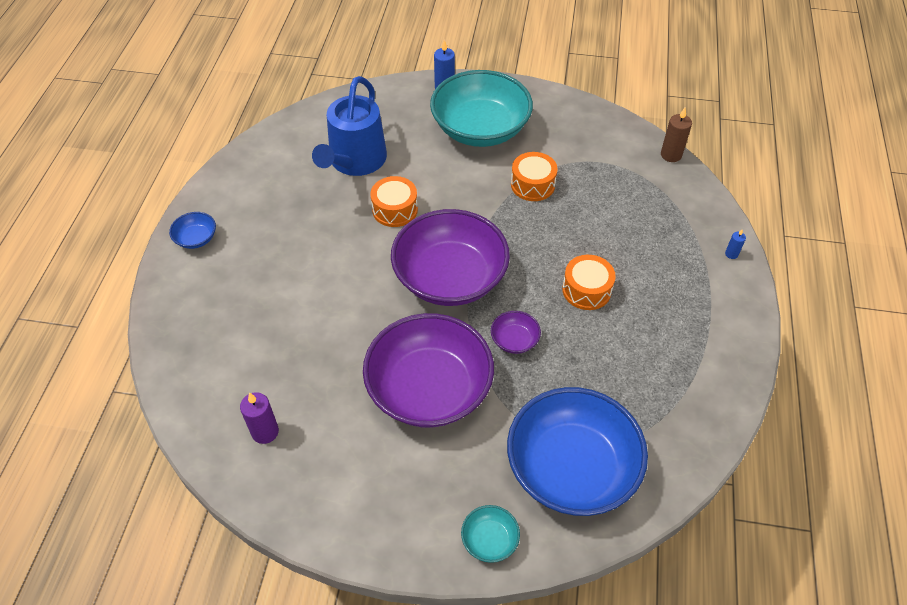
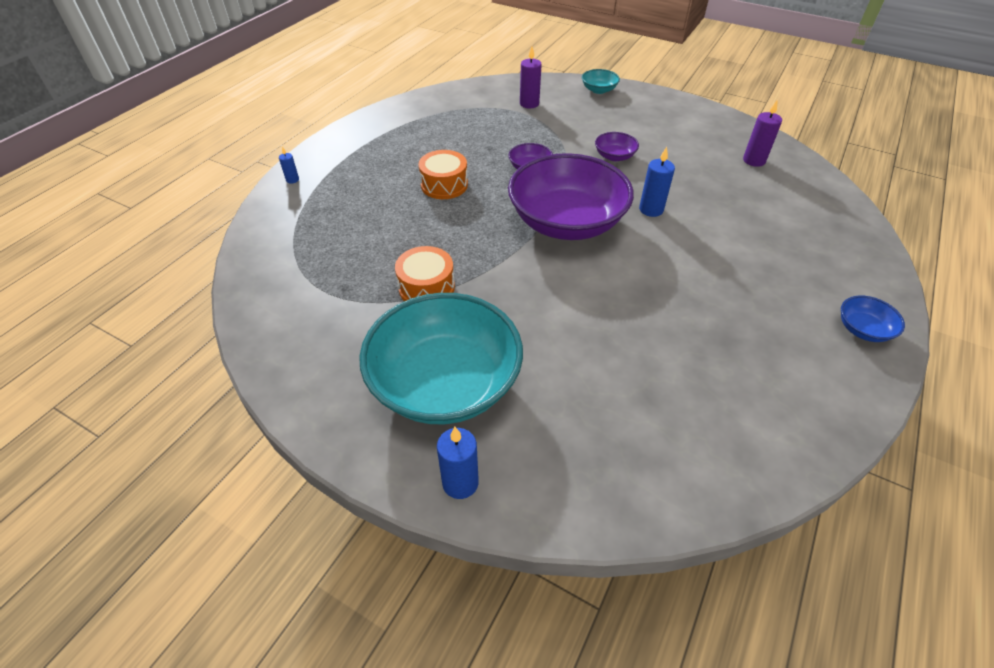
camera: 160 degrees left, 5 degrees down
(355, 161) = (644, 382): blue watering can -> none
(374, 316) = (651, 209): none -> blue candle
(395, 209) = (605, 301): orange drum -> none
(429, 389) = (614, 156): purple bowl -> purple bowl, size x0.41
(571, 468) = (529, 104): blue bowl -> purple candle
(671, 155) = (240, 278): brown candle -> none

